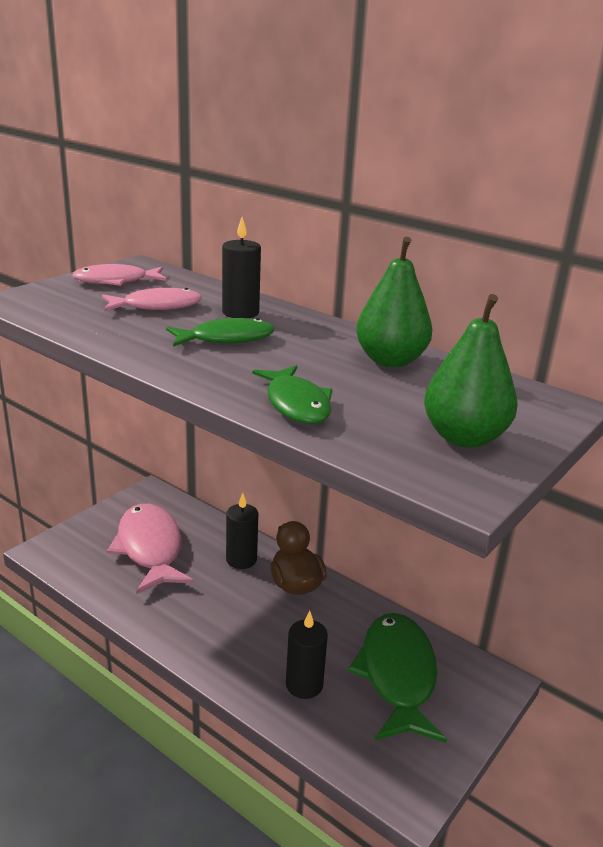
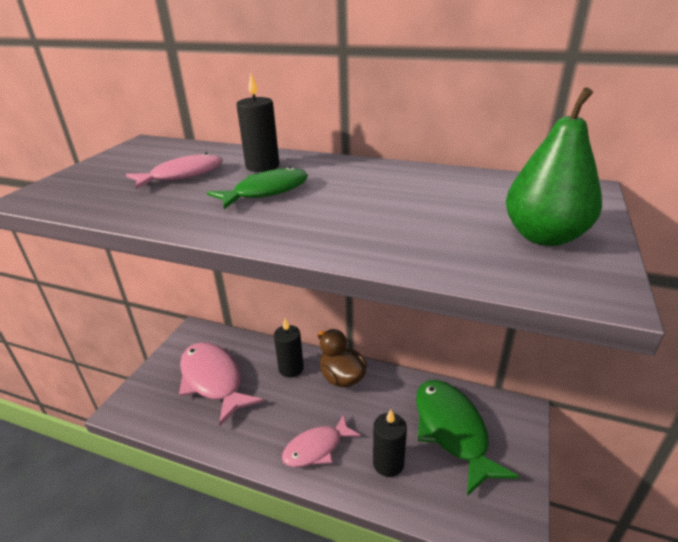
camera: 15 degrees left, 5 degrees up
(116, 281) = (131, 160): pink fish -> pink fish (317, 448)
(296, 404) = (376, 240): green fish -> none
(390, 360) = (420, 181): green pear -> none

